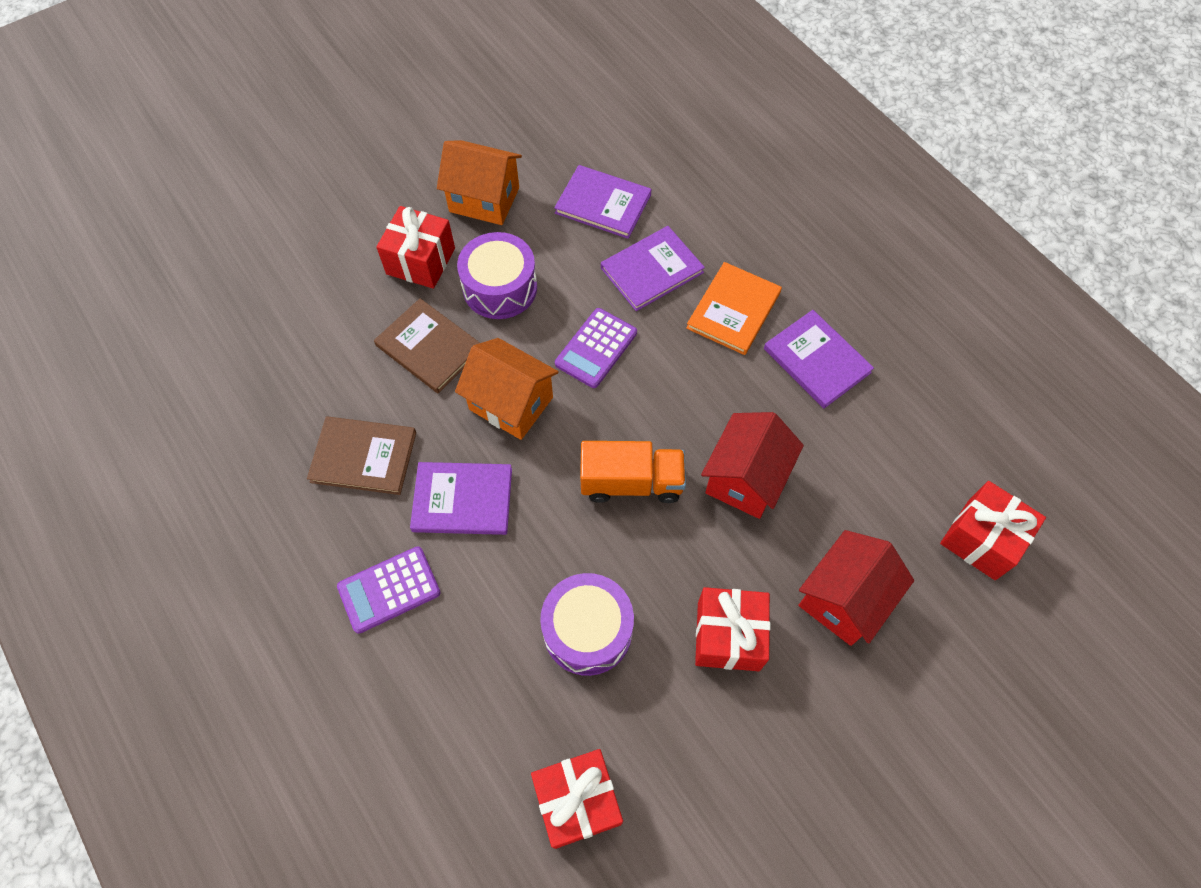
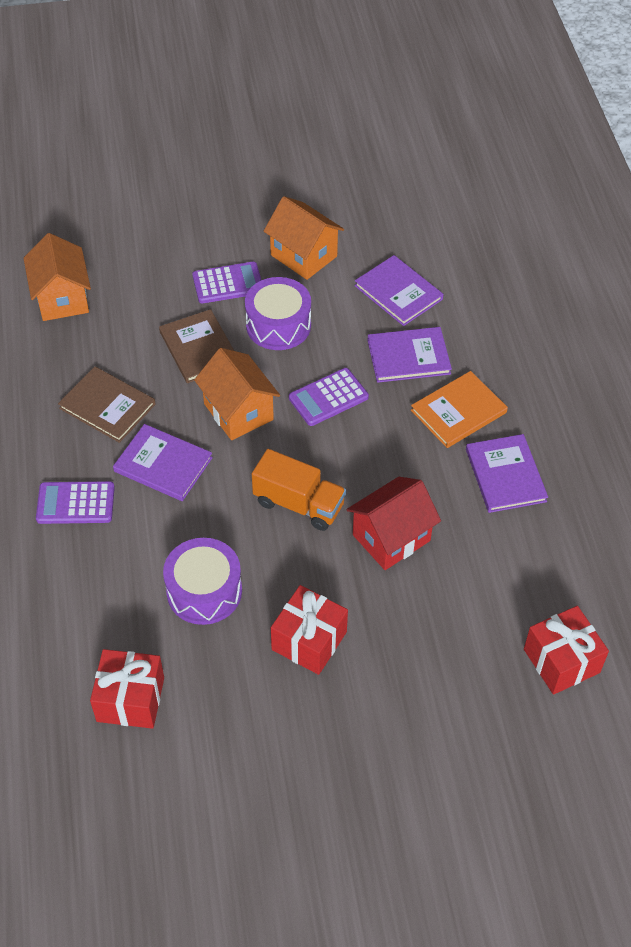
camera: 25 degrees right, 10 degrees down
(244, 349) = (62, 298): none -> orange house
(420, 261) = (228, 283): red gift -> purple calculator
(843, 599) = (417, 654): red house -> none

